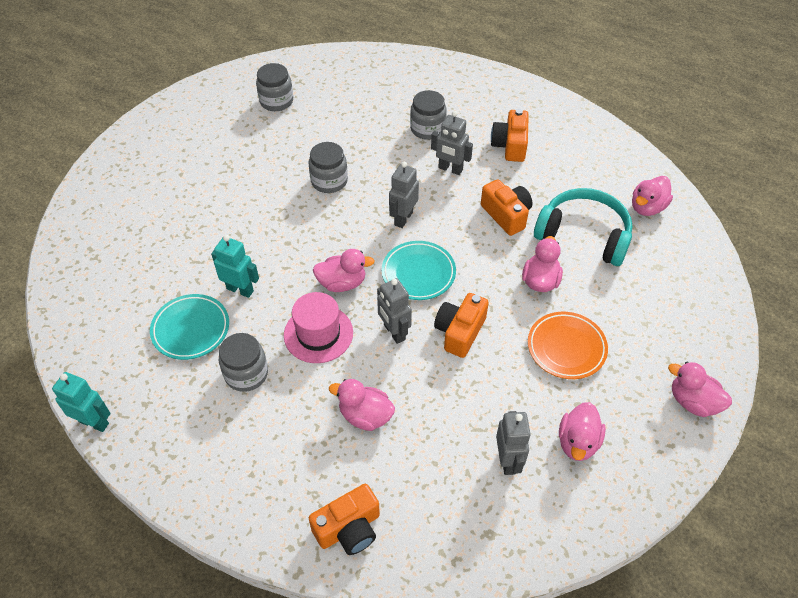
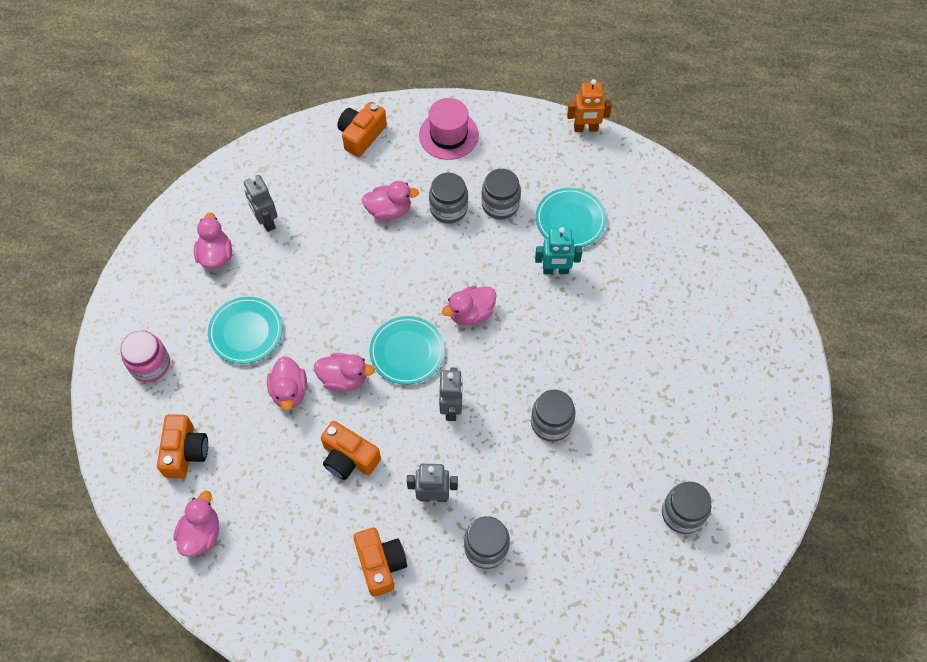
camera: 155 degrees right, 10 degrees up
(94, 422) = (585, 128): turquoise robot -> orange robot
(301, 392) = (448, 208): none -> grey jar
(318, 334) = (463, 259): pink hat -> pink hat (448, 135)
(394, 332) = (401, 286): grey robot -> none
(460, 332) = (344, 309): orange camera -> orange camera (185, 452)
(566, 348) = (246, 332): orange plate -> turquoise plate
(584, 235) = (261, 466): turquoise headphones -> none
(672, 353) = (150, 365): none -> pink jar
(693, 402) = (127, 326): pink duck -> pink duck (344, 379)

